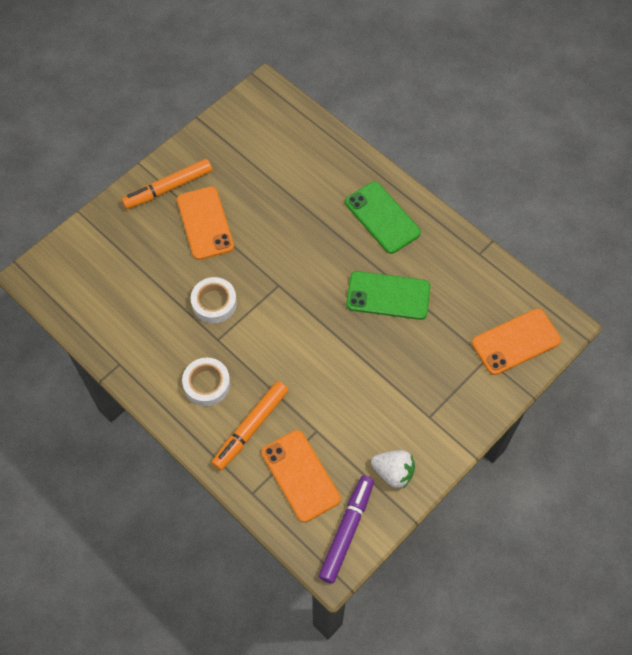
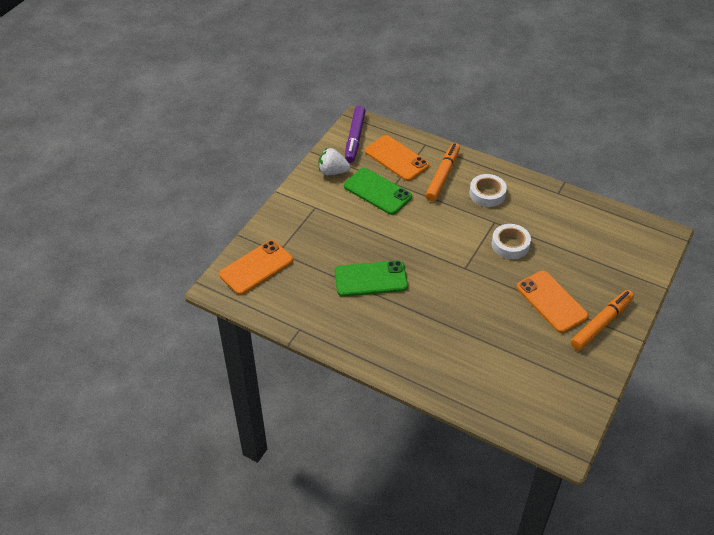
camera: 165 degrees right, 15 degrees down
(382, 217) = (396, 341): green phone -> green phone (377, 191)

